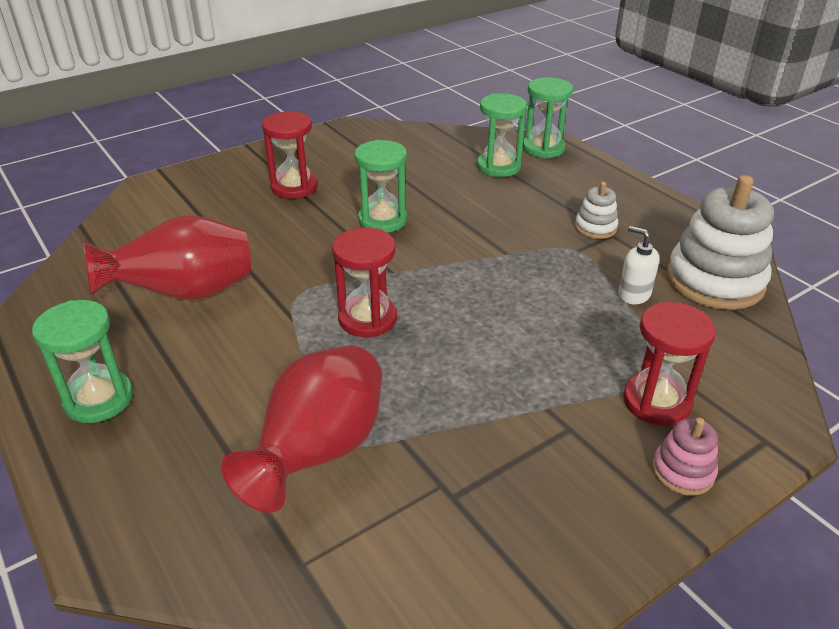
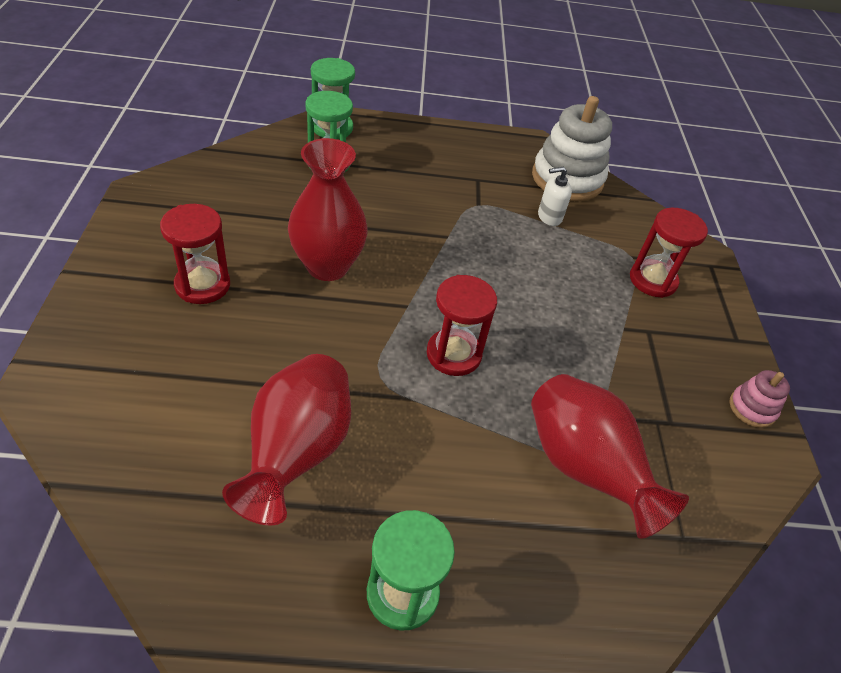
camera: 60 degrees left, 10 degrees up
(383, 220) = (327, 266): green hourglass -> red vase
(595, 228) = (462, 179): white stacking toy -> none
(683, 471) = (713, 311): pink stacking toy -> pink stacking toy (752, 408)

